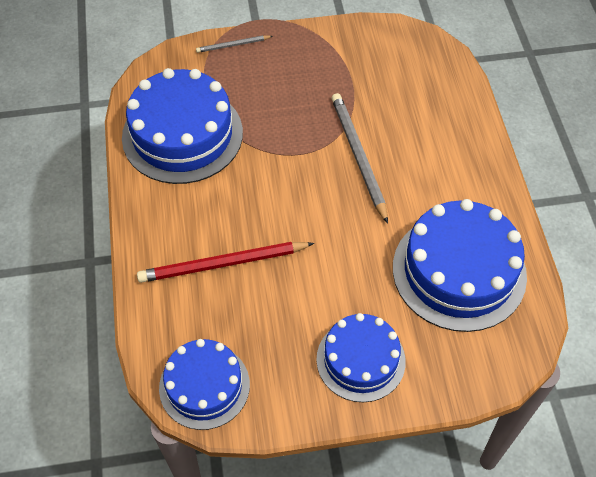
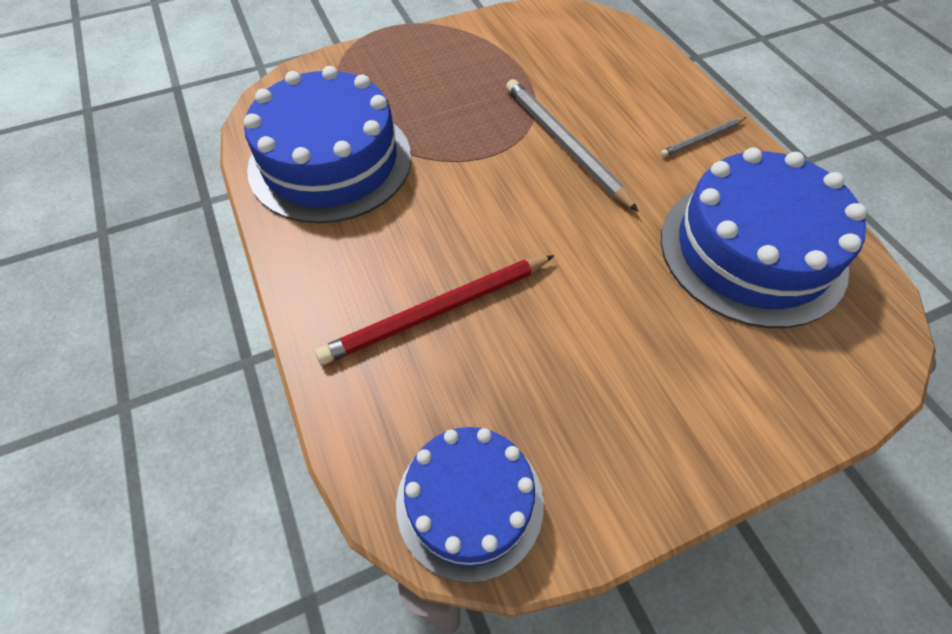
camera: 15 degrees left, 0 degrees up
(233, 45) = (365, 56): grey pencil -> grey pencil (702, 139)
(360, 360) = (683, 400): blue cake -> none

